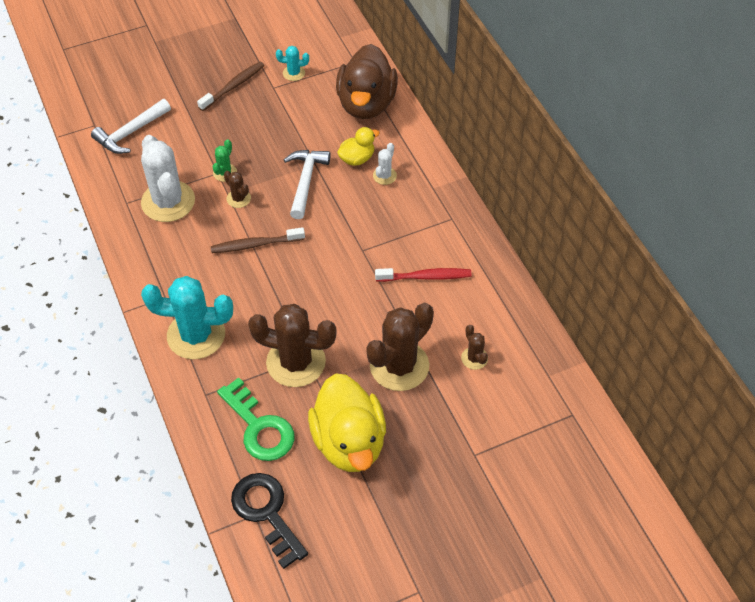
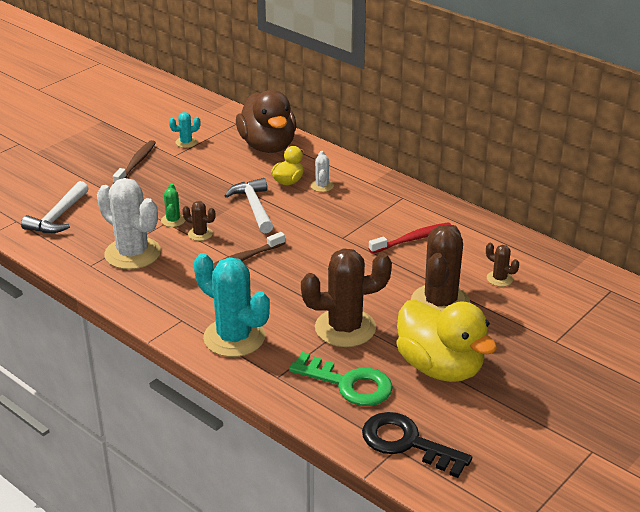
camera: 25 degrees left, 20 degrees down
(196, 335) = (234, 337): turquoise cactus -> turquoise cactus turned 60 degrees clockwise

